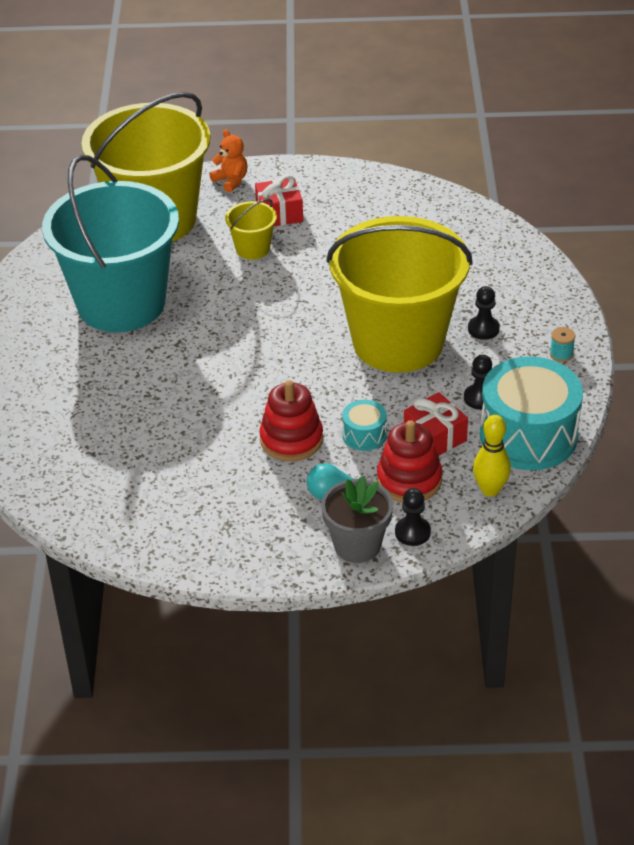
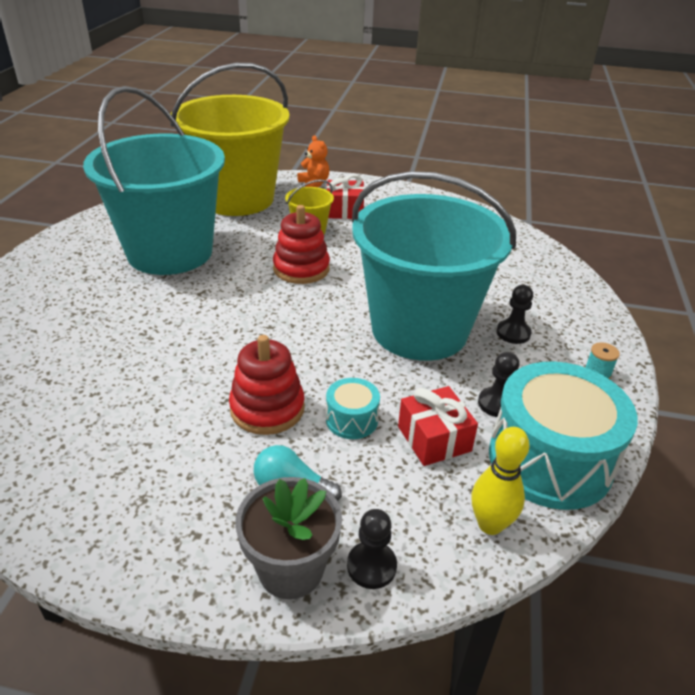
camera: 10 degrees right, 5 degrees down
(398, 342) = (419, 329): yellow bucket -> turquoise bucket
(409, 480) = (388, 488): red stacking toy -> red stacking toy (301, 269)

